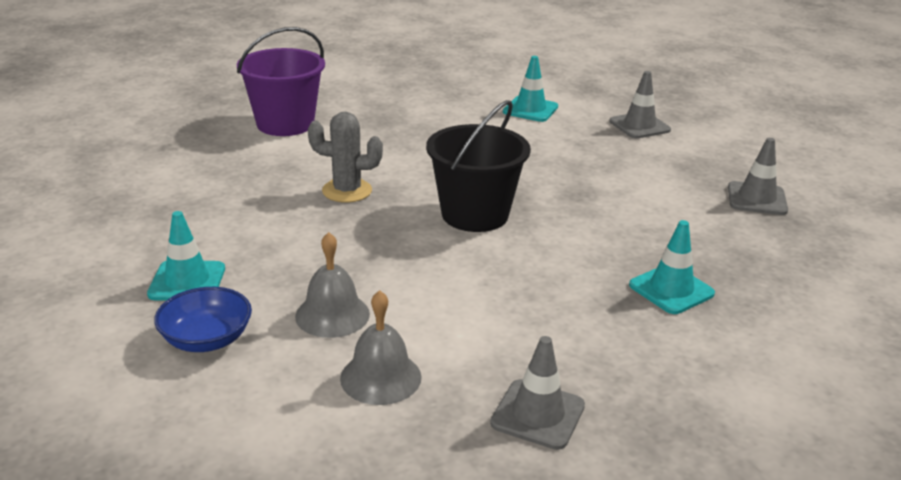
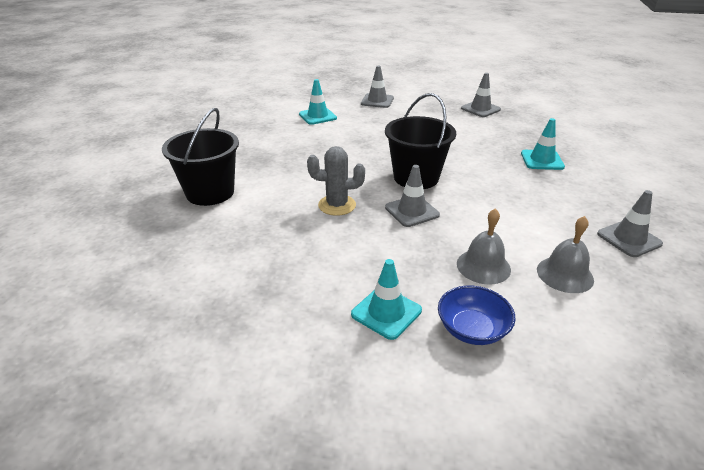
camera: 50 degrees left, 5 degrees up
(285, 124) = (210, 192): purple bucket -> black bucket
(347, 191) = (337, 205): grey cactus -> grey cactus turned 45 degrees clockwise
(393, 236) = (412, 211): none -> grey traffic cone

